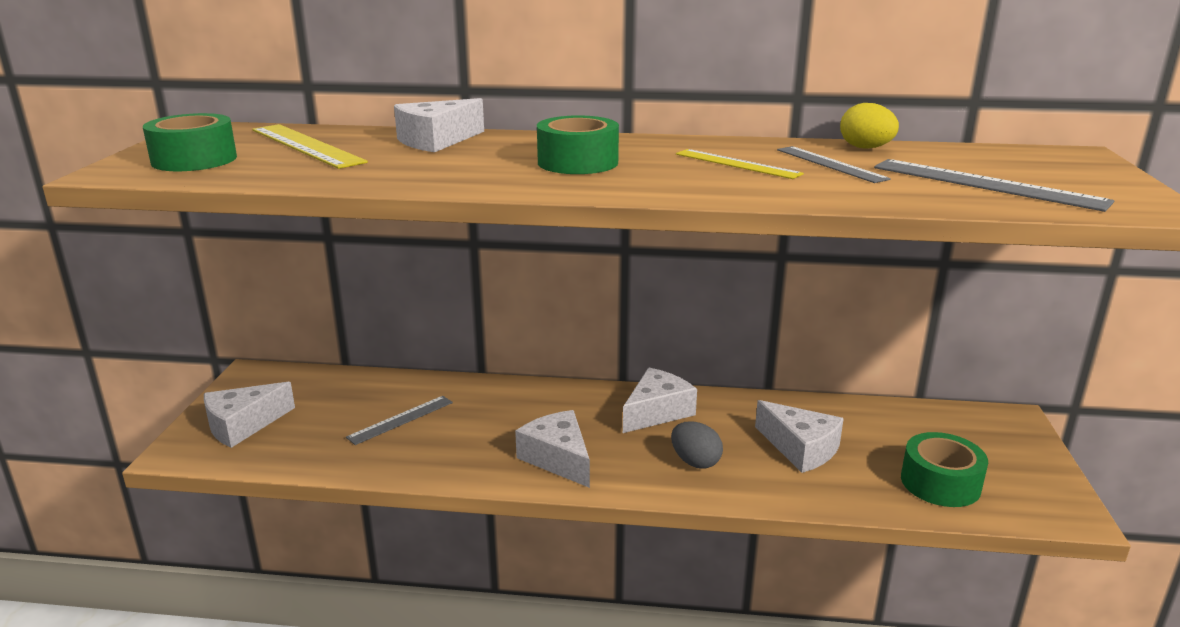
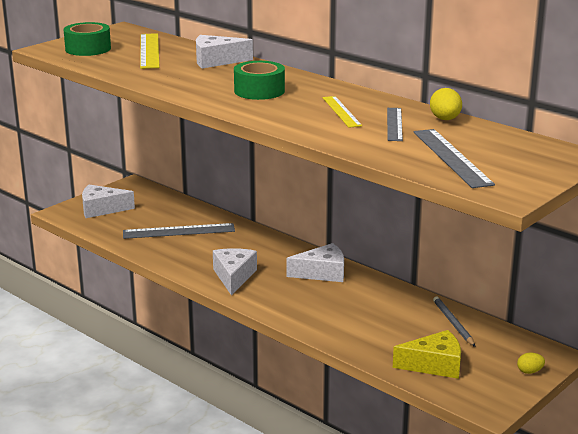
camera: 35 degrees right, 0 degrees up
(401, 419) = (179, 231): grey ruler -> grey ruler, size x1.52
(695, 462) = (305, 304): grey egg -> none
(800, 449) = (378, 319): white cheese -> none
(876, 421) = (453, 323): none -> grey pencil
(940, 483) = (434, 365): green tape -> yellow cheese
(1027, 448) = (529, 371): none -> yellow egg

